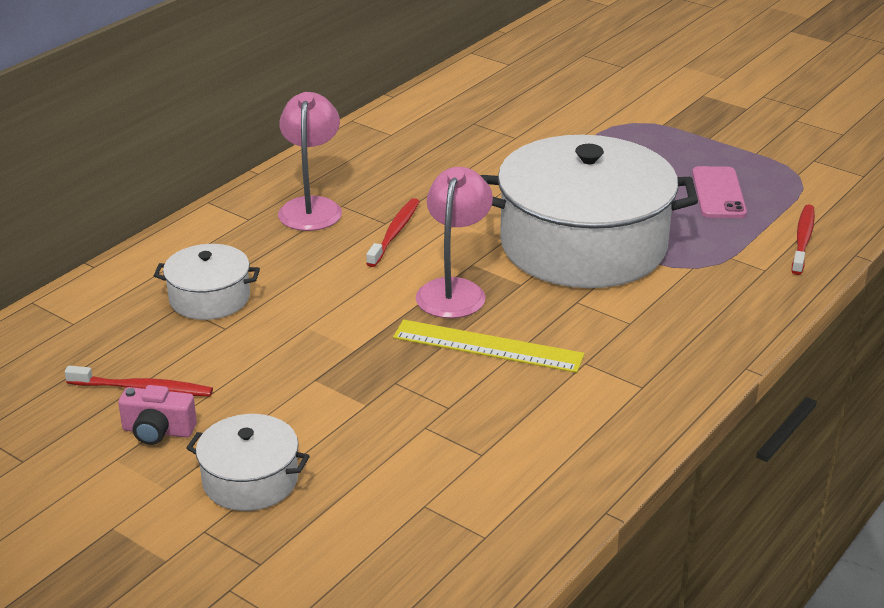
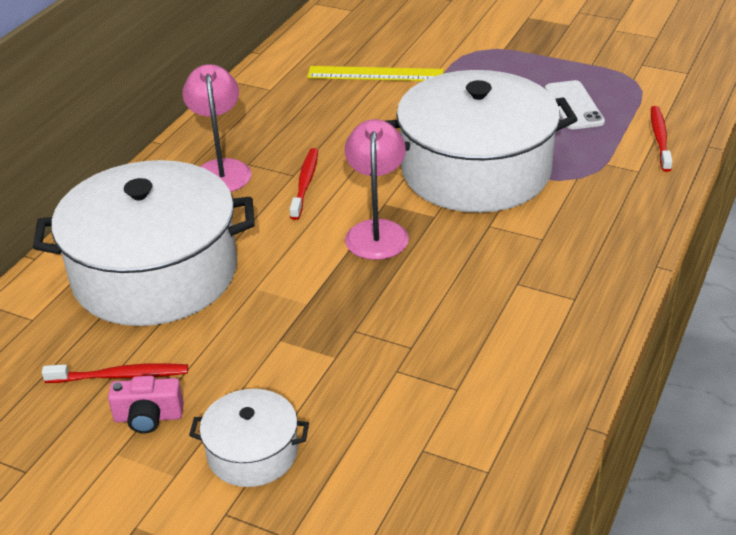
camera: 10 degrees left, 5 degrees up
(209, 298) = (155, 273): white pot -> white pot, size x2.18
(488, 346) = (426, 281): yellow ruler -> yellow ruler (375, 74)
(718, 193) = (573, 105): pink phone -> white phone

